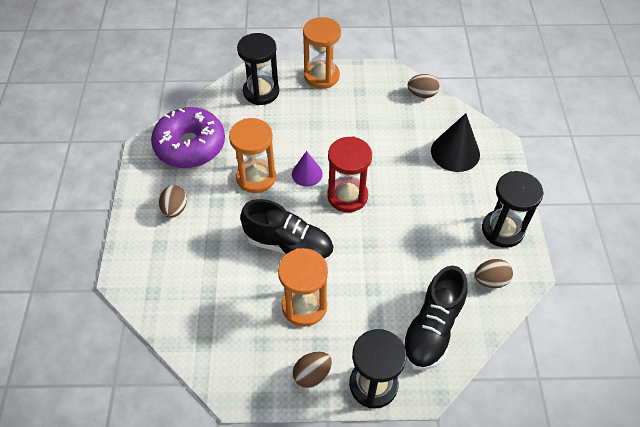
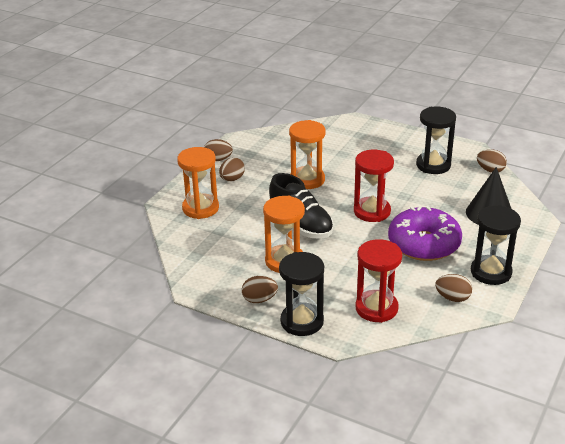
camera: 30 degrees right, 20 degrees down
(141, 185) = (218, 159): none -> brown egg
(190, 145) = (271, 148): purple donut -> purple donut (424, 244)
(261, 92) = (352, 133): black hourglass -> black hourglass (433, 165)
(307, 174) = (349, 189): purple cone -> none
(321, 76) = (410, 136): orange hourglass -> orange hourglass (200, 208)
(432, 329) = (376, 308): black shoe -> red hourglass

